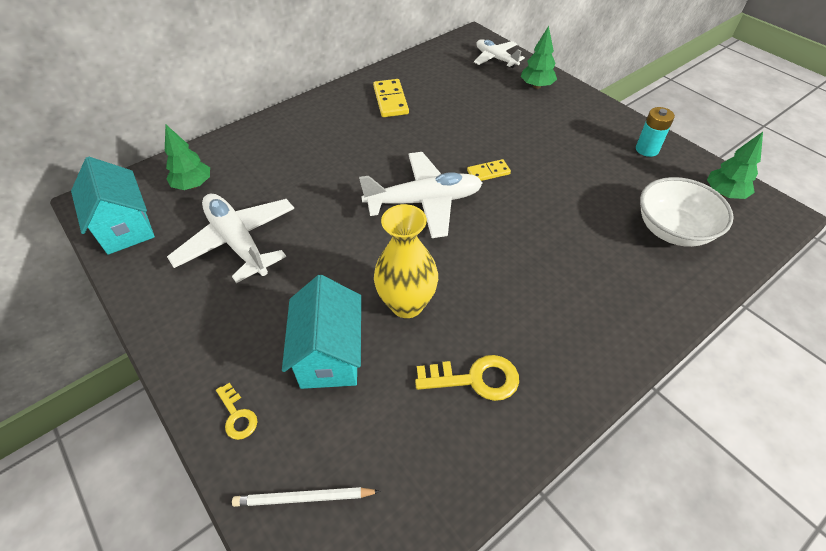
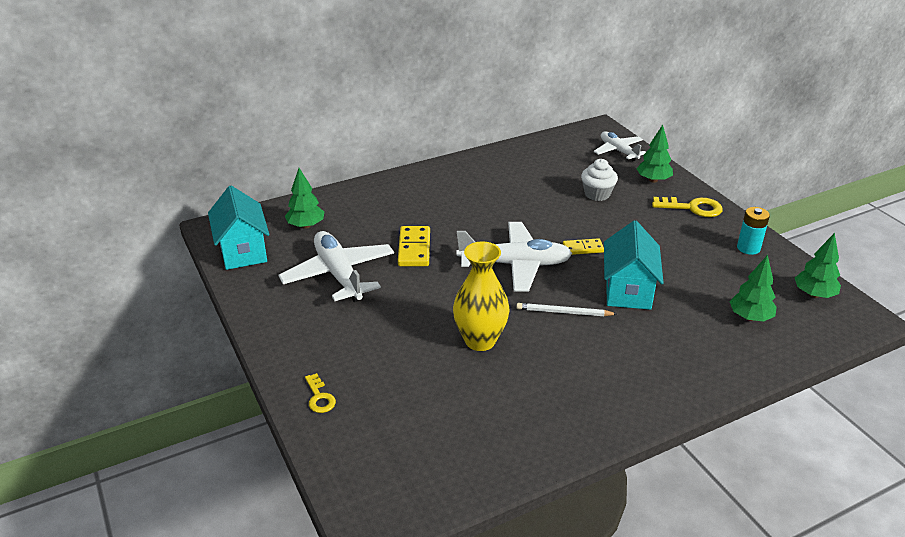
camera: 10 degrees right, 15 degrees down
(304, 498) = (364, 458): white pencil -> white pencil (564, 312)
(330, 355) = (404, 367): turquoise house -> turquoise house (628, 290)
(391, 100) = (503, 177): yellow domino -> yellow domino (414, 249)
(475, 379) = (527, 402): yellow key -> yellow key (692, 208)
(487, 108) = (597, 194): none -> white cupcake
(673, 230) = (750, 317): white bowl -> green tree

